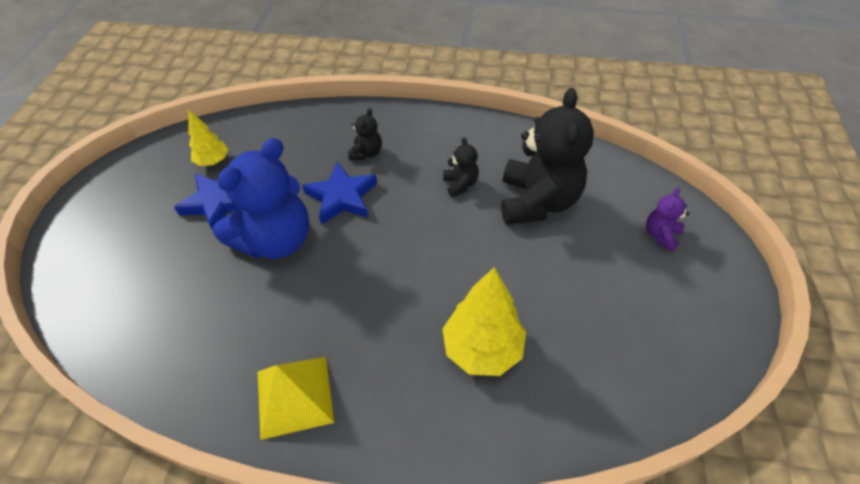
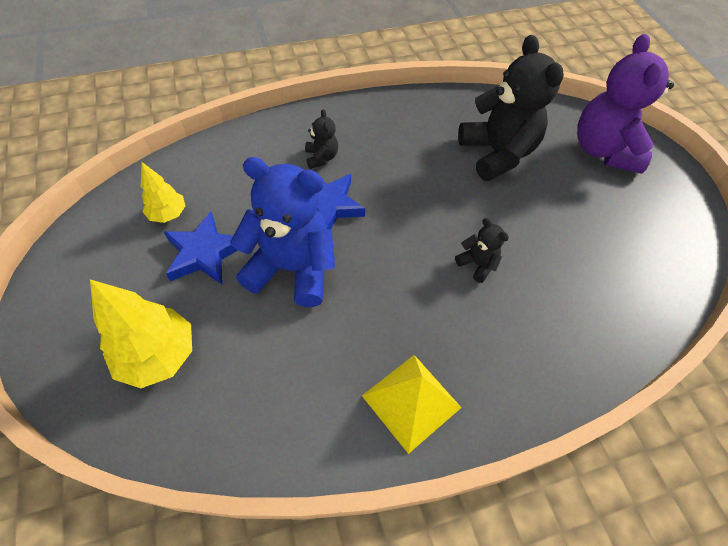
camera: 30 degrees left, 5 degrees up
(276, 240) = (292, 268): blue teddy bear -> blue teddy bear turned 90 degrees counterclockwise
(460, 184) = (425, 159): black teddy bear -> black teddy bear (477, 264)
(482, 349) = (536, 292): yellow tree -> yellow tree (159, 356)
(661, 235) = (603, 150): purple teddy bear -> purple teddy bear, size x2.23

